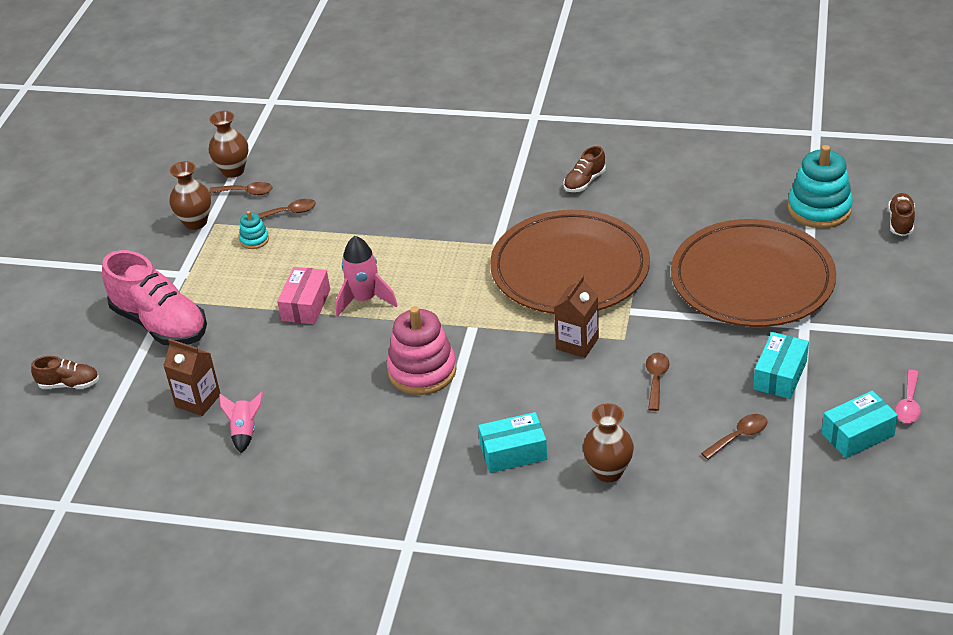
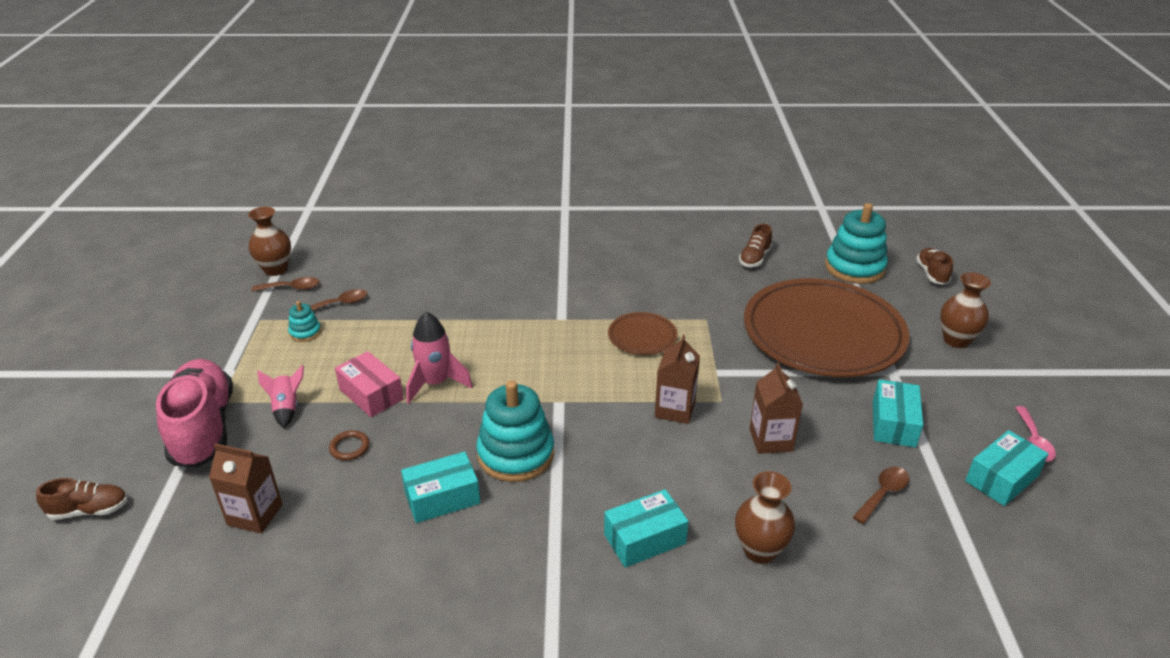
camera: 15 degrees left, 5 degrees down
(160, 324) = (203, 429): pink shoe -> pink shoe turned 135 degrees counterclockwise
(195, 222) = (239, 320): brown vase -> brown vase (956, 340)
(245, 431) = (317, 548): pink rocket -> pink rocket (287, 408)
(281, 352) = (349, 447): none -> brown ring
(306, 305) = (371, 394): pink box -> pink box turned 45 degrees counterclockwise
(352, 402) = (442, 498): none -> turquoise box
(422, 371) = (516, 454): pink stacking toy -> turquoise stacking toy
(570, 269) = (642, 337): brown plate -> brown plate, size x0.43
(584, 182) = (630, 258): brown shoe -> brown shoe (754, 258)
(656, 379) = (771, 440): brown spoon -> brown carton

